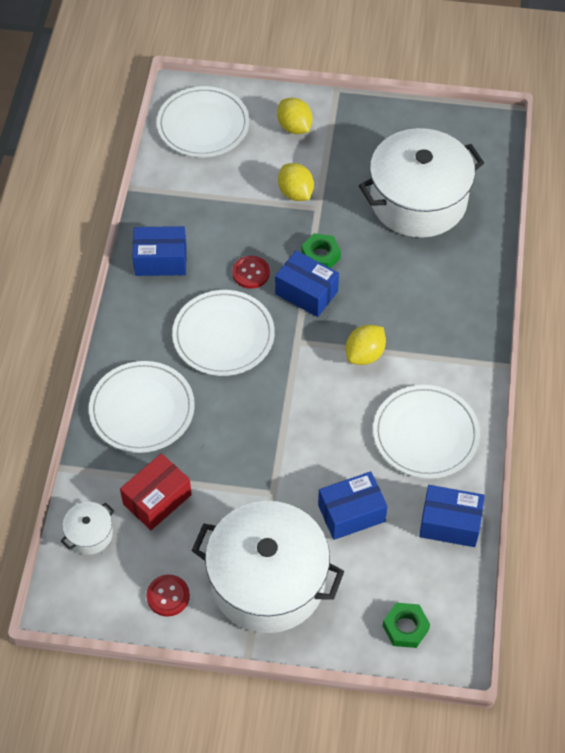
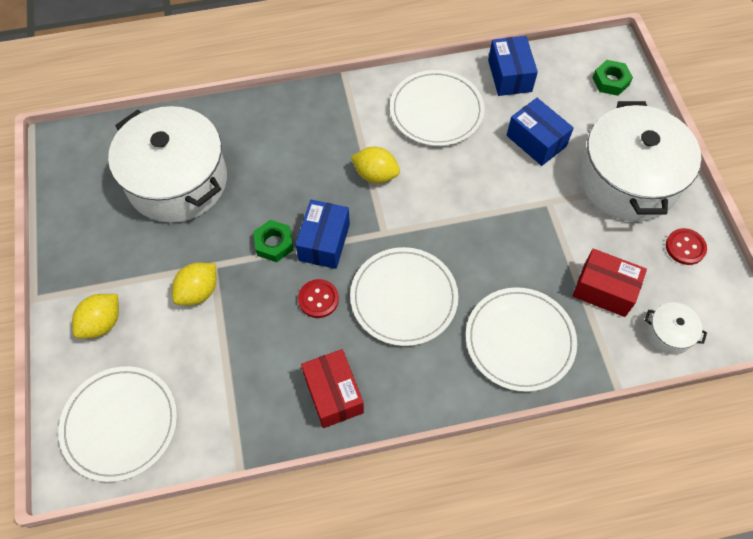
camera: 110 degrees left, 5 degrees up
(161, 260) = (333, 394): blue box -> red box

